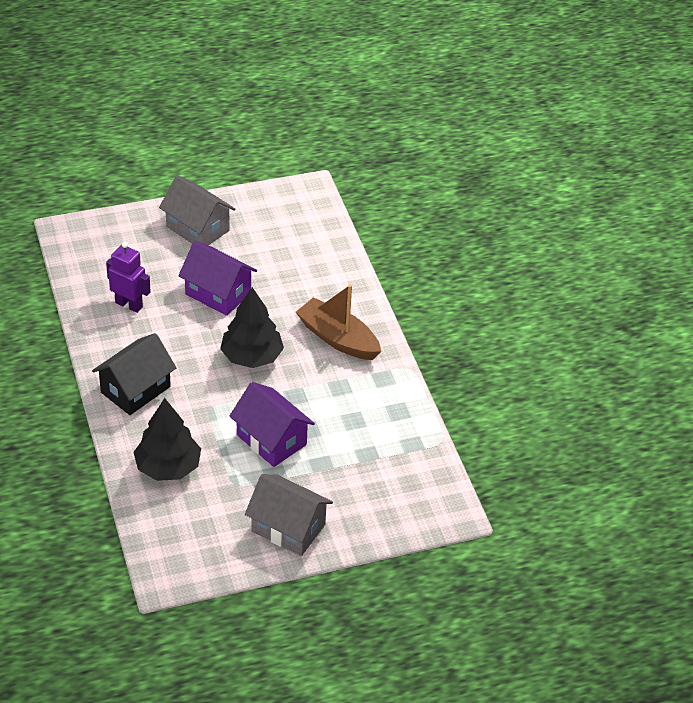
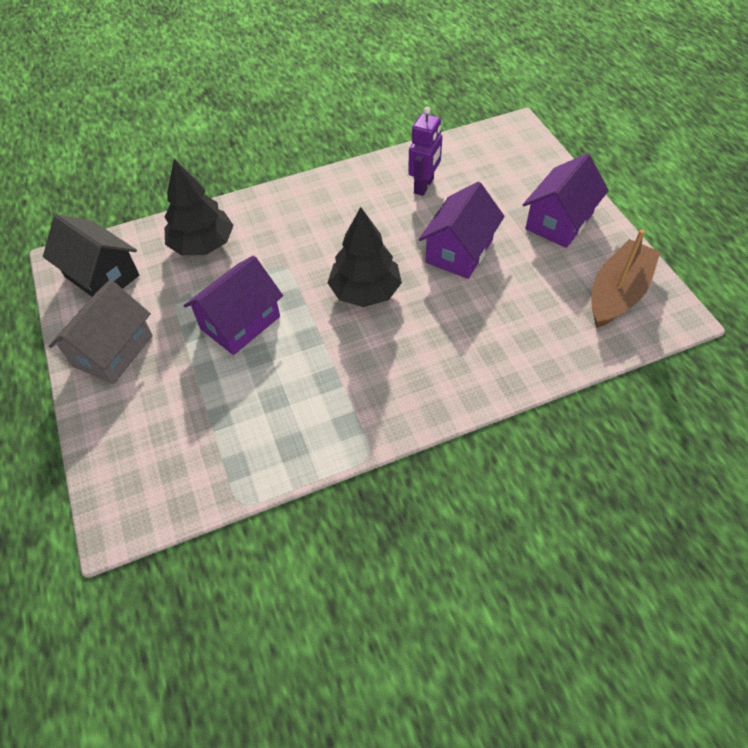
camera: 90 degrees right, 10 degrees up
(135, 389) = (305, 207): black house -> black house (102, 276)
(197, 228) = (559, 221): grey house -> purple house
(338, 339) = (409, 370): brown boat -> brown boat (617, 293)

